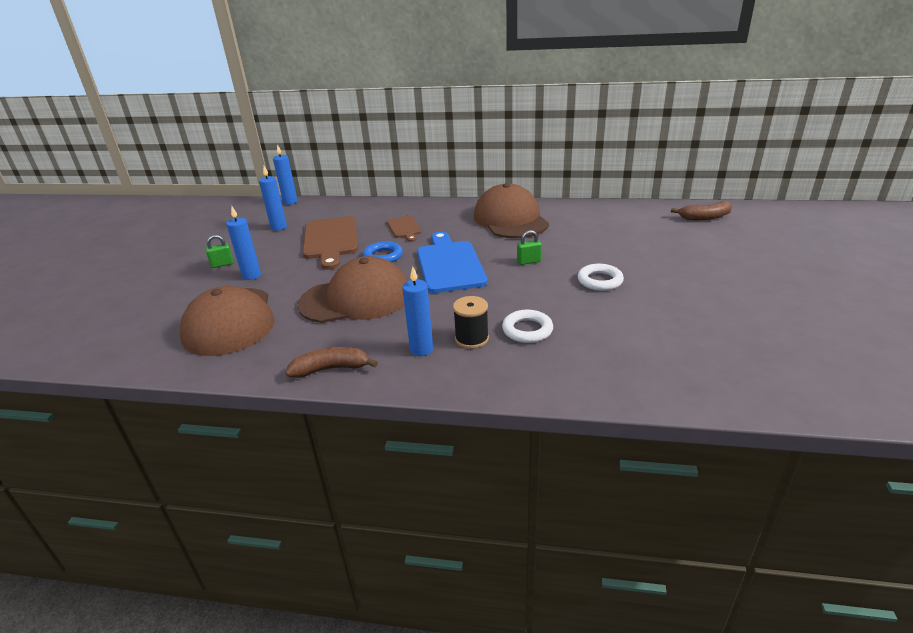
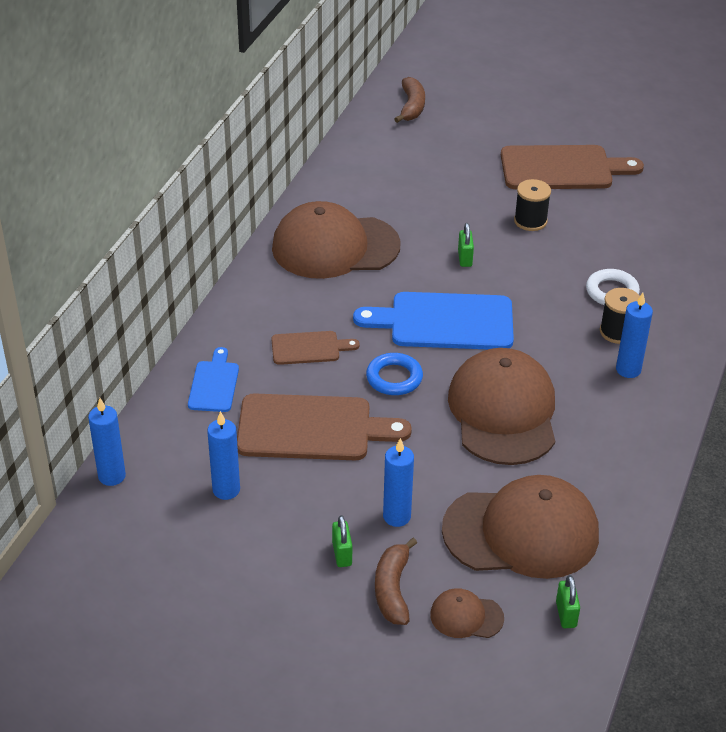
camera: 80 degrees left, 10 degrees up
(143, 349) = (566, 614): none -> green padlock
(157, 310) = (466, 616): none -> brown cap
(331, 369) = (648, 440): brown banana -> brown banana (393, 589)
(365, 211) = (214, 384): none -> blue cutting board
(600, 281) = (530, 221): white ring -> black spool
(692, 286) = (562, 169): none -> brown cutting board

